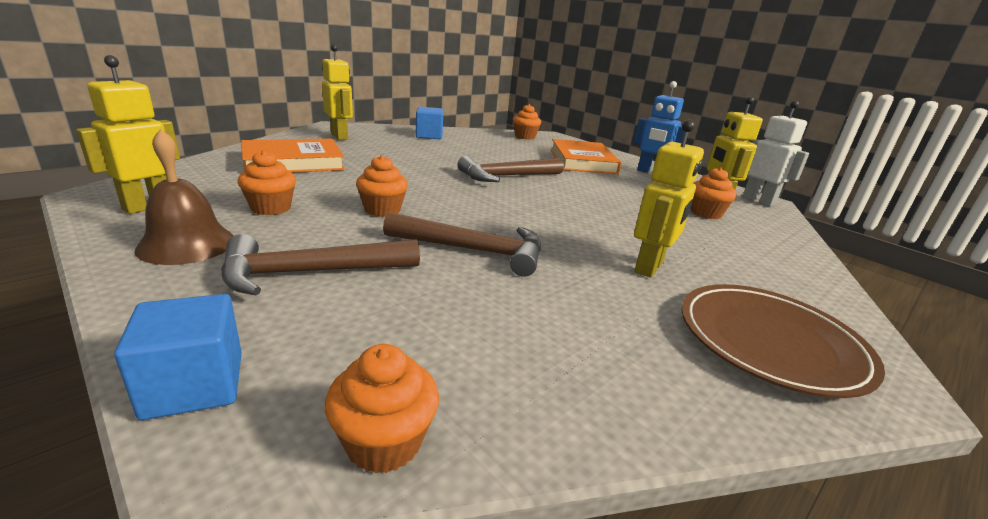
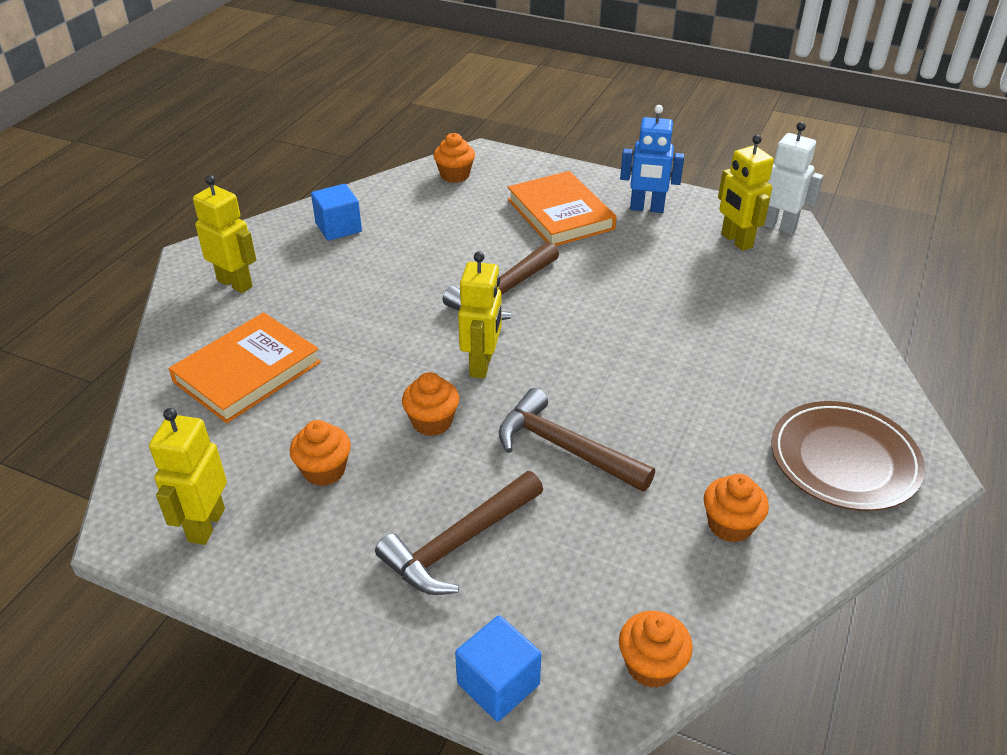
camera: 20 degrees left, 15 degrees up
(187, 244) = (315, 559): brown bell -> none
(473, 250) = (565, 448): brown hammer -> brown hammer turned 135 degrees counterclockwise
(649, 267) = (723, 403): yellow robot -> yellow robot (482, 364)
(706, 213) = (736, 279): orange cupcake -> orange cupcake (730, 525)

